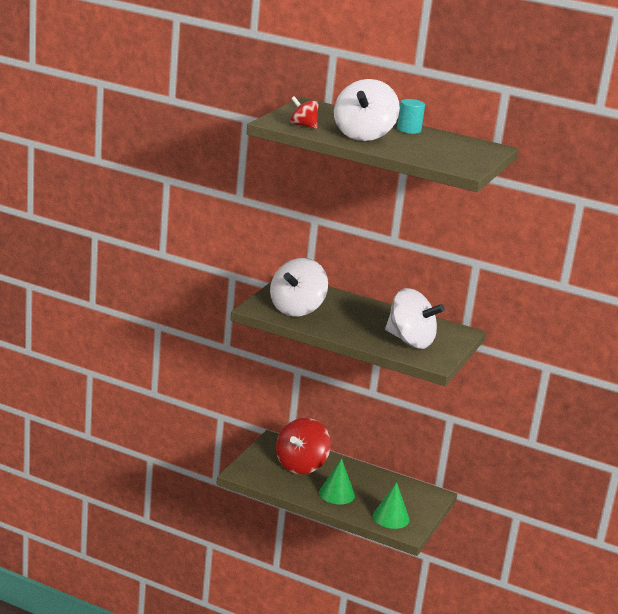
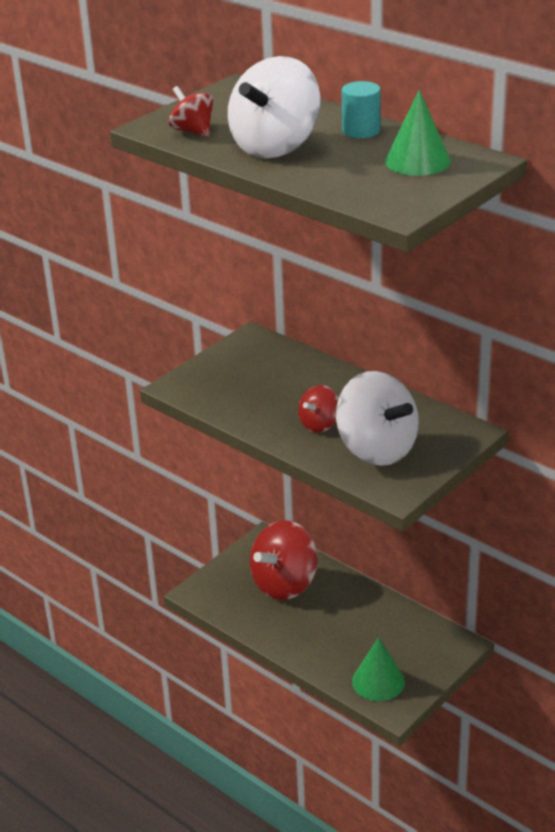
camera: 20 degrees right, 10 degrees up
(296, 309) = (235, 388): white spinning top -> none
(336, 494) = (316, 635): green cone -> green cone (417, 161)
(365, 328) = (319, 424): none -> red spinning top

